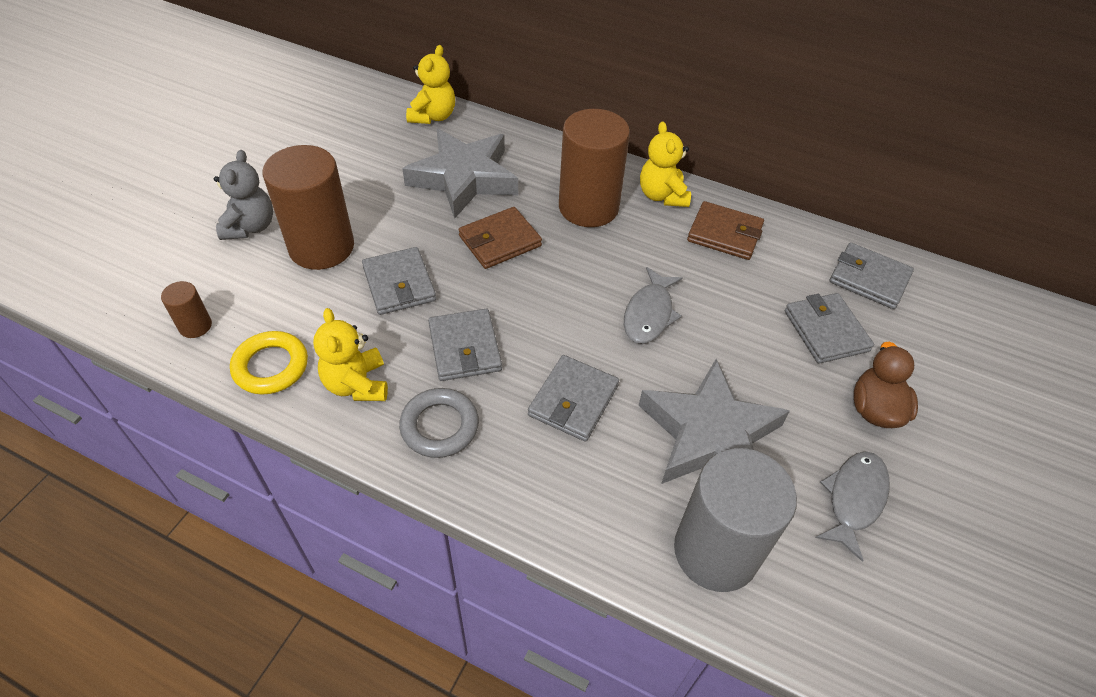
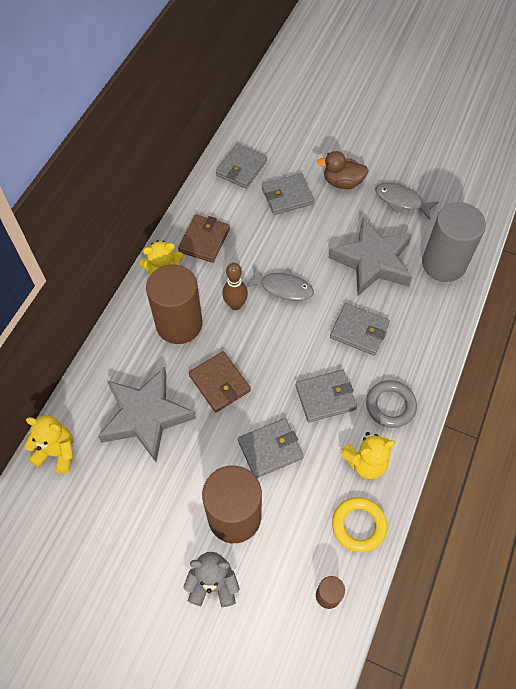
camera: 90 degrees left, 10 degrees up
(619, 261) = (235, 305): none -> brown bowling pin

